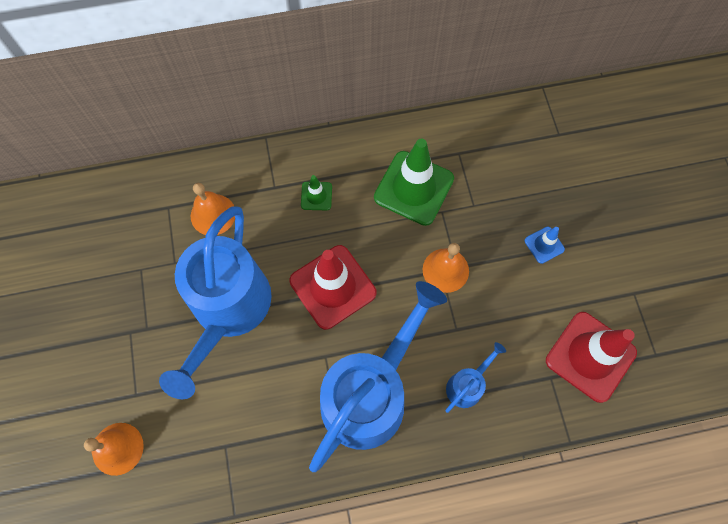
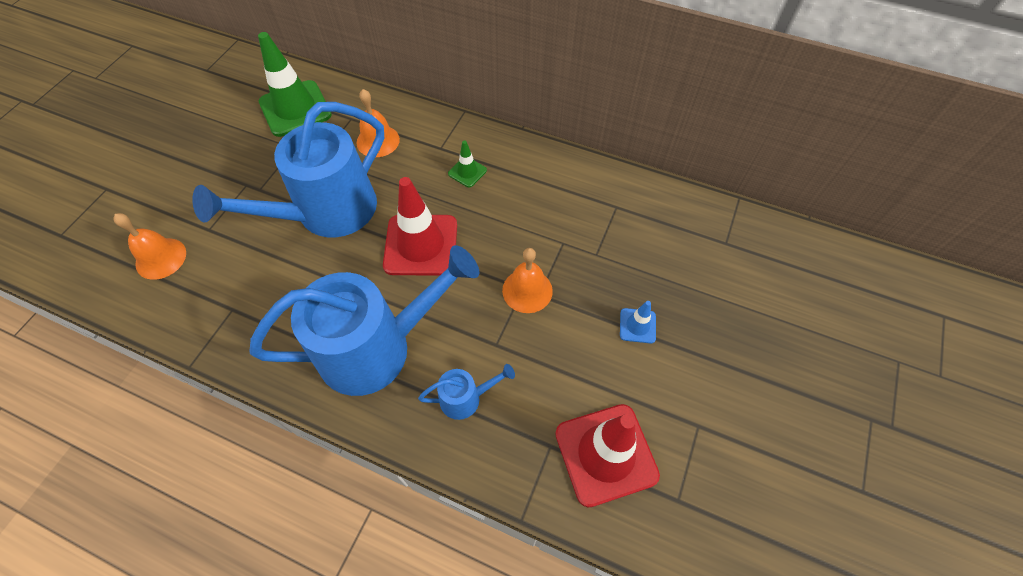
camera: 35 degrees right, 10 degrees down
(413, 188) = (553, 211): green traffic cone -> green traffic cone (295, 109)

